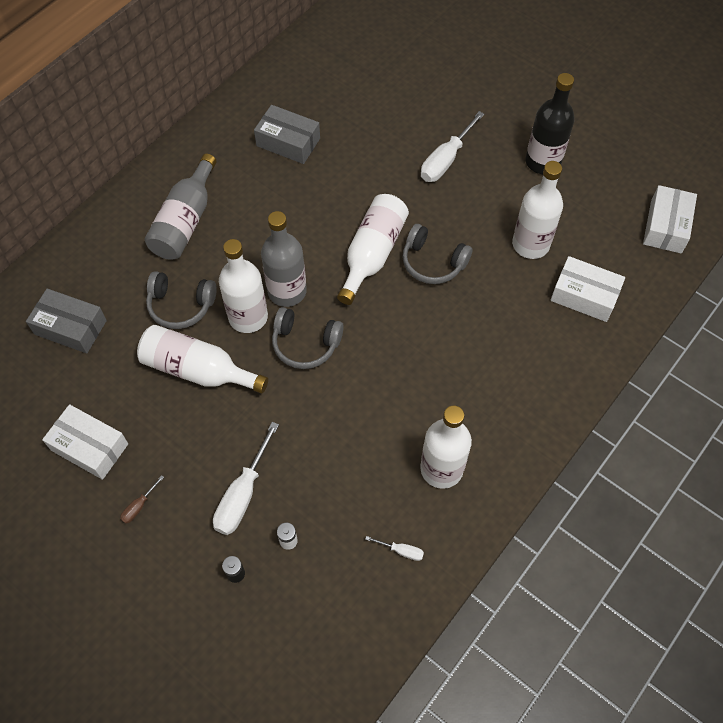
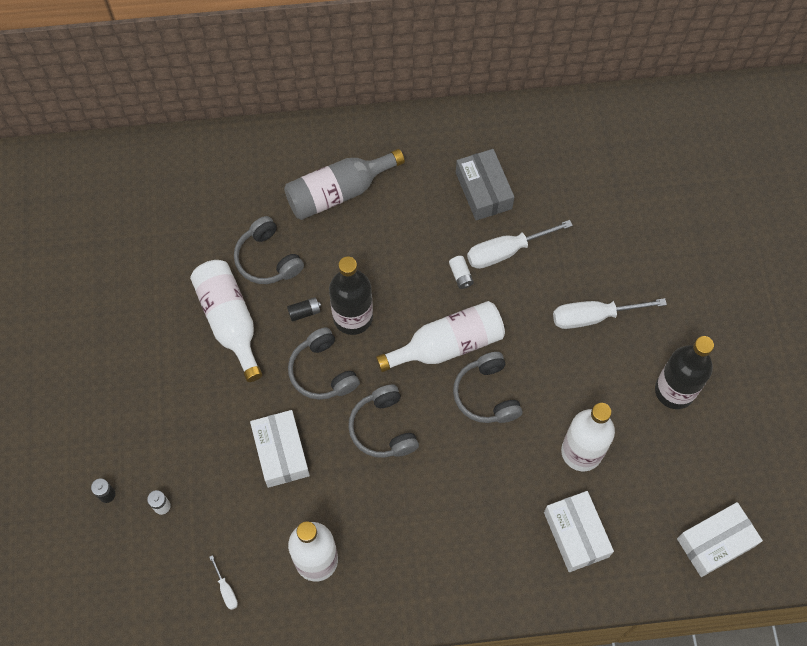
camera: 45 degrees right, 5 degrees up
(70, 327) = (179, 208): grey box -> none
(89, 447) = (106, 312): white box -> white box (281, 452)
(139, 506) = (95, 386): brown screwdriver -> none
(243, 494) = (167, 443): white screwdriver -> white screwdriver (506, 251)
(248, 317) = (304, 312): white bottle -> black battery
(287, 291) = (353, 317): grey bottle -> black bottle
(332, 205) = (460, 275): none -> white battery
(389, 343) = (383, 428): none -> grey headphones

